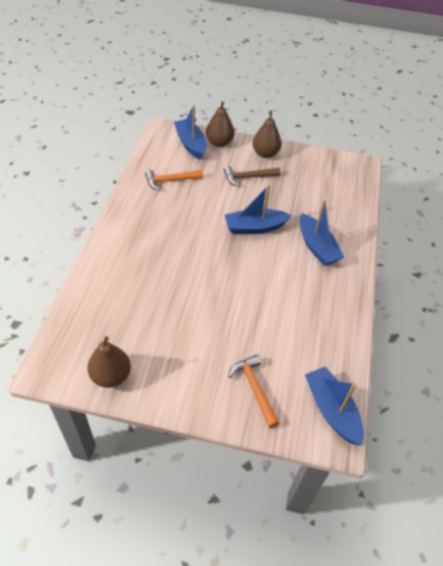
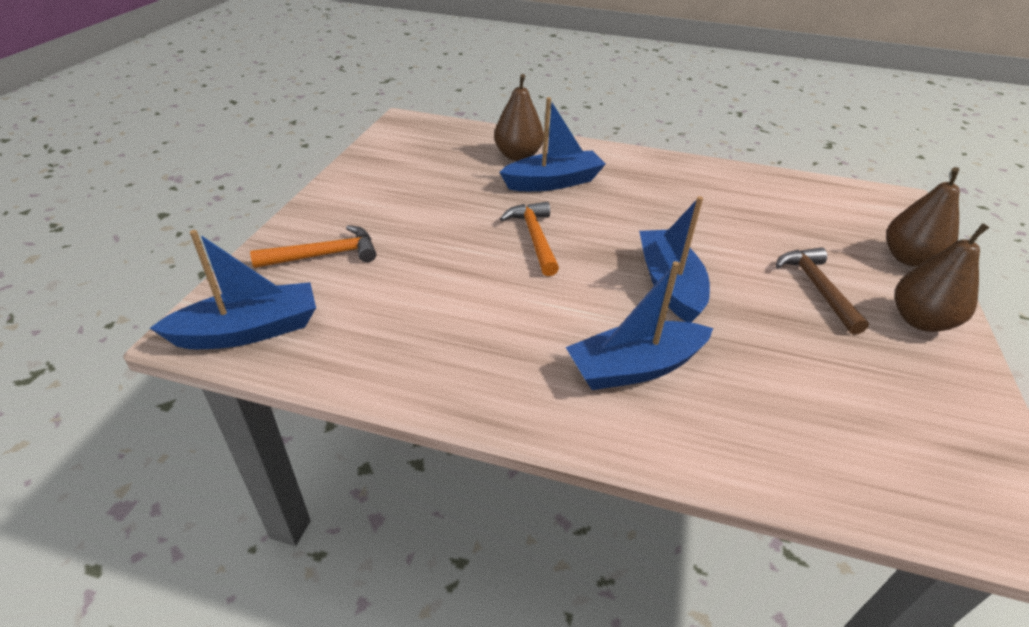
camera: 95 degrees right, 10 degrees down
(111, 376) = (386, 154): brown pear -> brown pear (518, 156)
(170, 181) = (756, 201): orange hammer -> orange hammer (534, 238)
(190, 144) = (875, 225): blue boat -> blue boat (553, 182)

